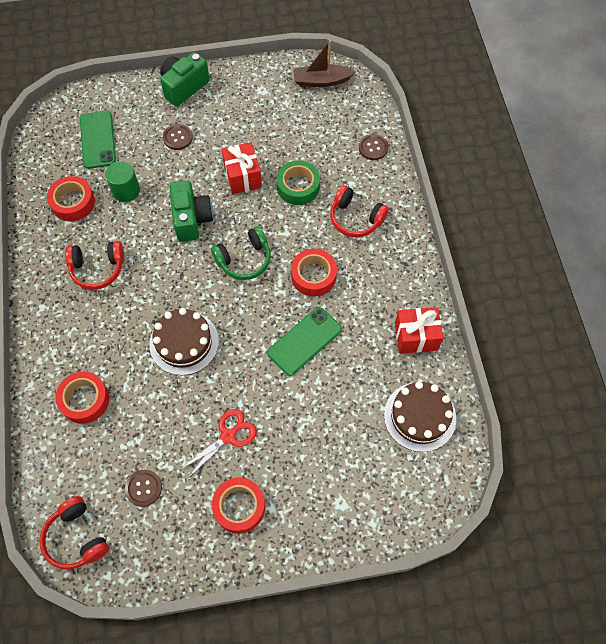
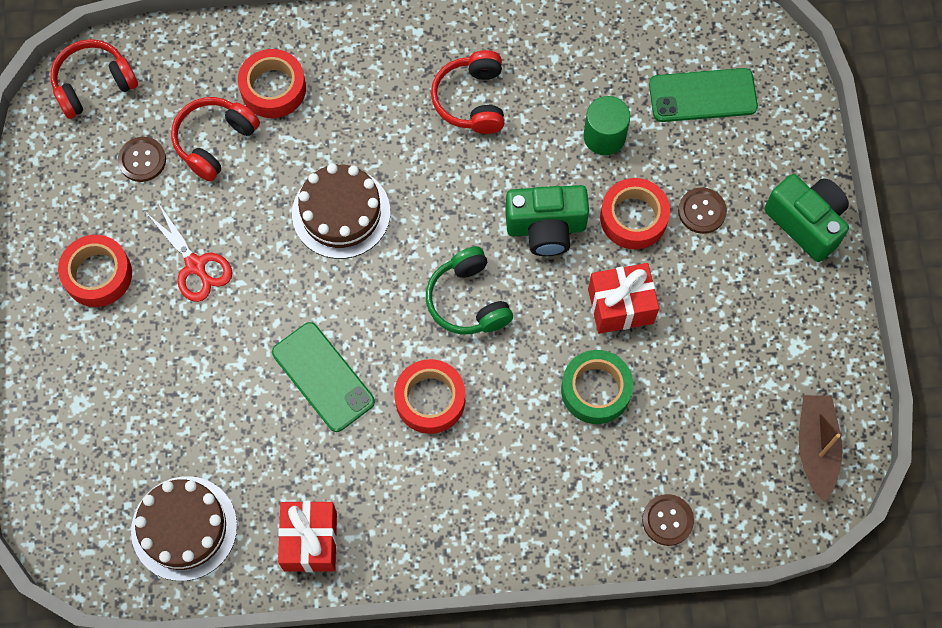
camera: 95 degrees right, 5 degrees up
(73, 202) = (588, 64): red tape -> red tape (633, 218)
(356, 218) = (528, 475): red headphones -> red headphones (214, 141)

